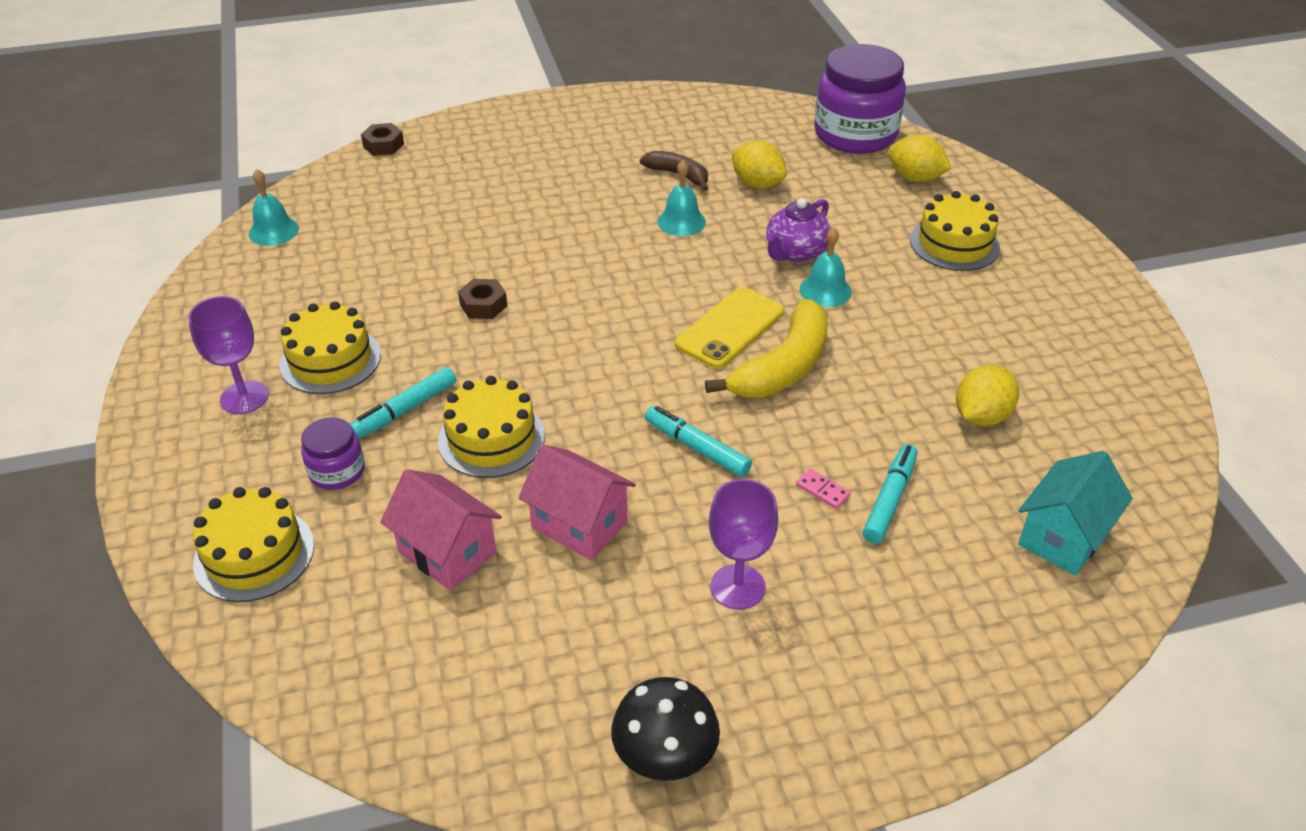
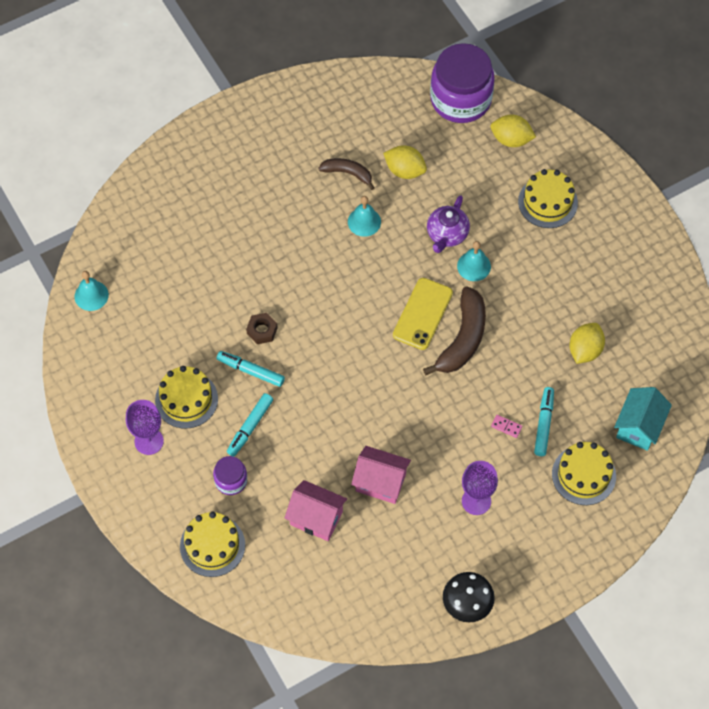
camera: 15 degrees left, 20 degrees up
(383, 145) = (125, 189): brown nut -> none
(491, 438) = (309, 435): yellow cake -> yellow cake (583, 475)
(697, 448) = (429, 413): turquoise marker -> turquoise marker (251, 371)
(783, 367) = (462, 339): yellow banana -> brown banana

